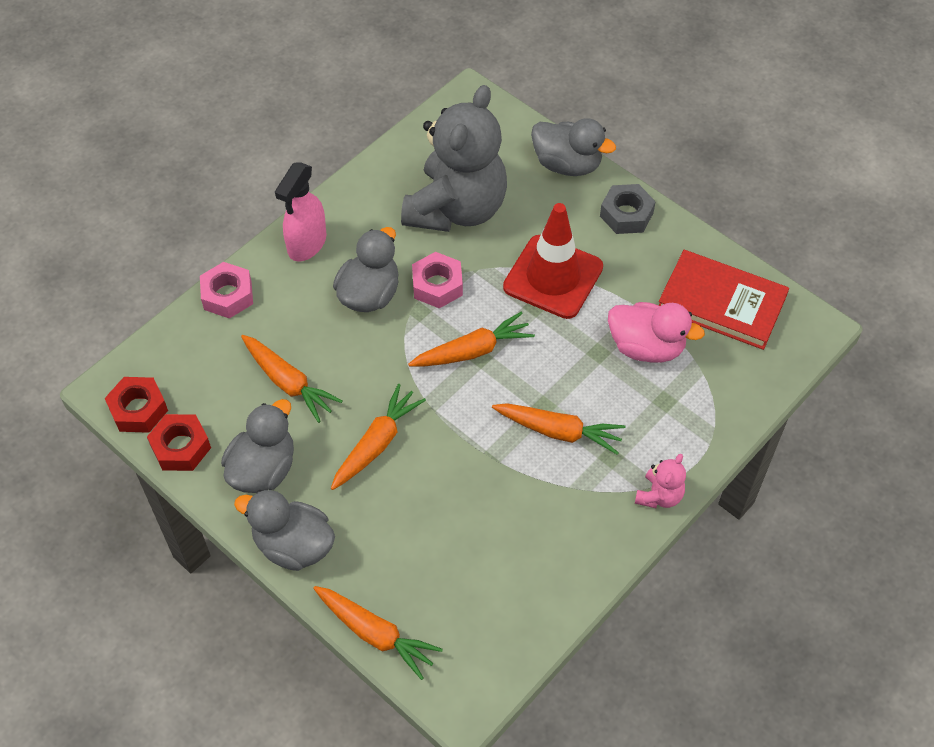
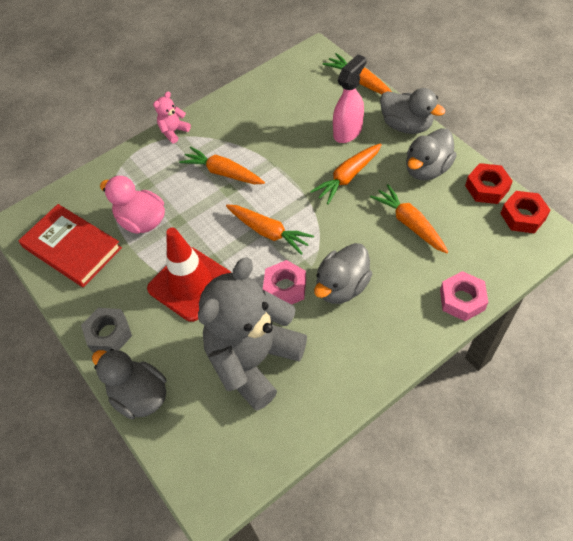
camera: 165 degrees left, 0 degrees up
(306, 244) = (393, 340): pink spray bottle -> pink spray bottle (348, 131)
(472, 351) = (268, 232): orange carrot -> orange carrot turned 135 degrees counterclockwise

